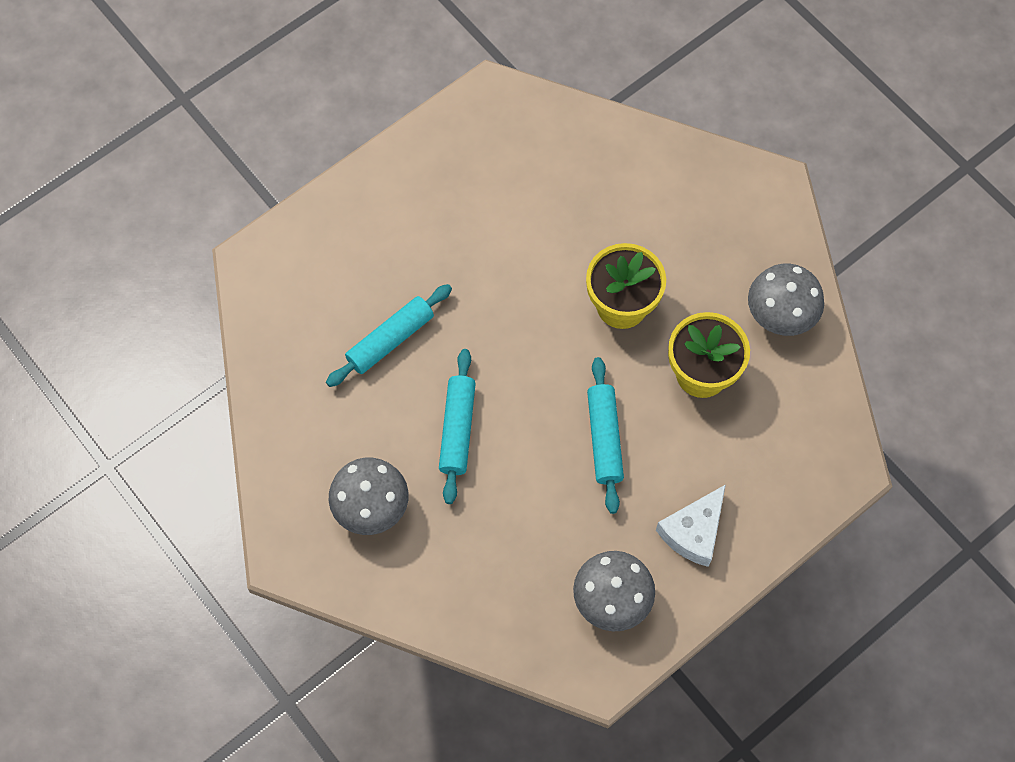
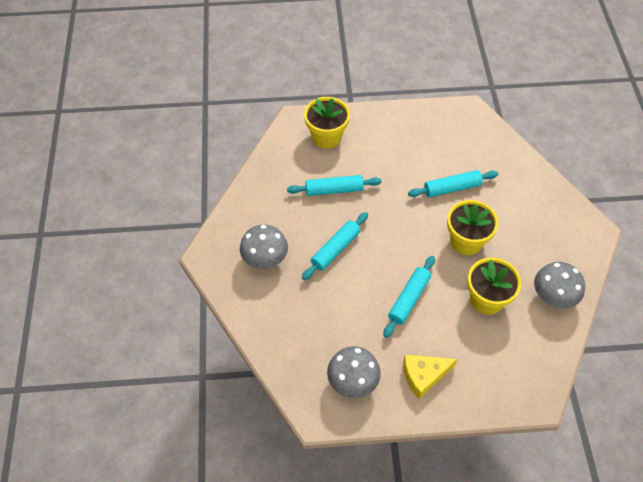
camera: 35 degrees right, 10 degrees down
(318, 261) = (326, 137): none -> yellow flower pot
(550, 235) = (452, 188): none -> turquoise rolling pin
(693, 531) = (424, 376): white cheese -> yellow cheese

